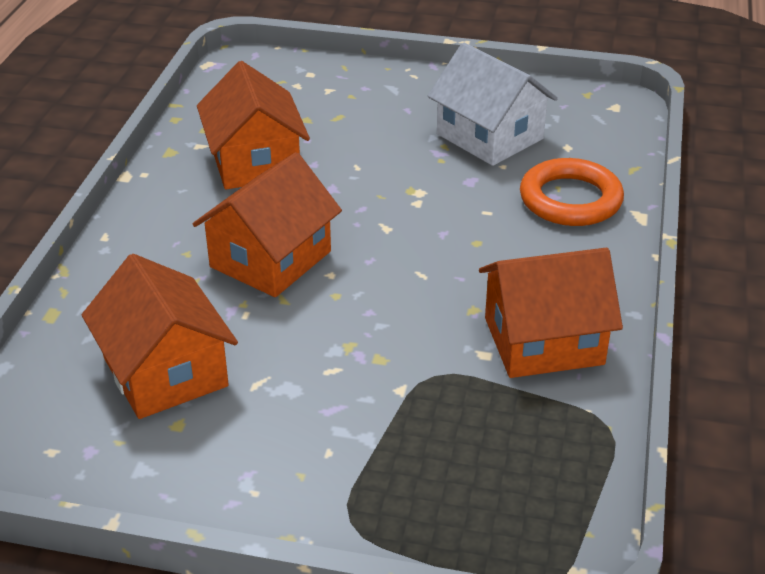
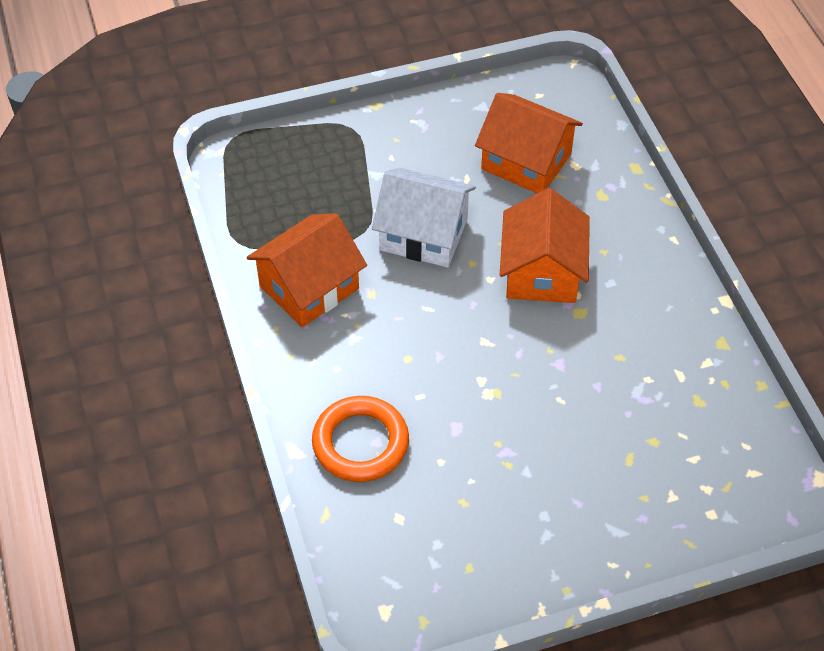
camera: 150 degrees right, 15 degrees up
(255, 162) = (644, 364): orange house -> none
(489, 136) = (476, 497): white house -> white house (424, 234)

